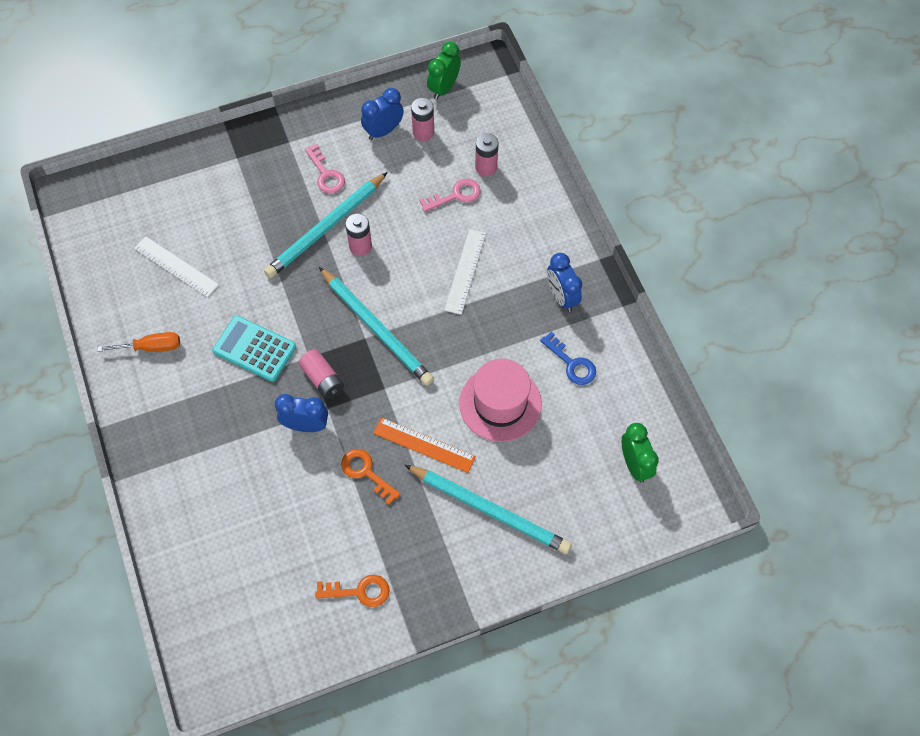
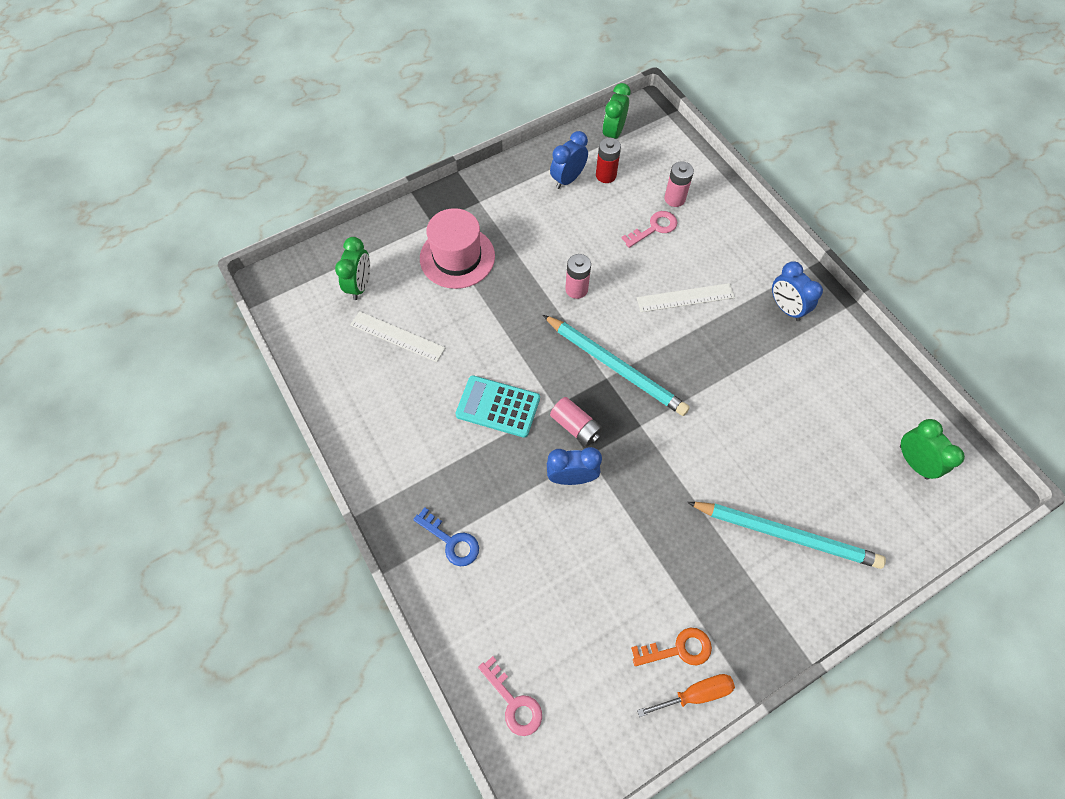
camera: 10 degrees left, 0 degrees up
(151, 347) = (391, 422): orange screwdriver -> orange screwdriver (695, 694)
(152, 211) = (360, 285): none -> green clock
(326, 174) = (524, 226): pink key -> pink key (514, 702)
(326, 228) = (538, 277): turquoise pencil -> none
(366, 472) = (647, 517): orange key -> none
(423, 132) = (606, 175): pink battery -> red battery
(424, 445) = (698, 477): orange ruler -> none
(465, 271) = (685, 297): white ruler -> white ruler turned 75 degrees clockwise
(500, 403) = (761, 422): pink hat -> pink hat (457, 257)
(572, 363) = (817, 371): blue key -> blue key (451, 541)

